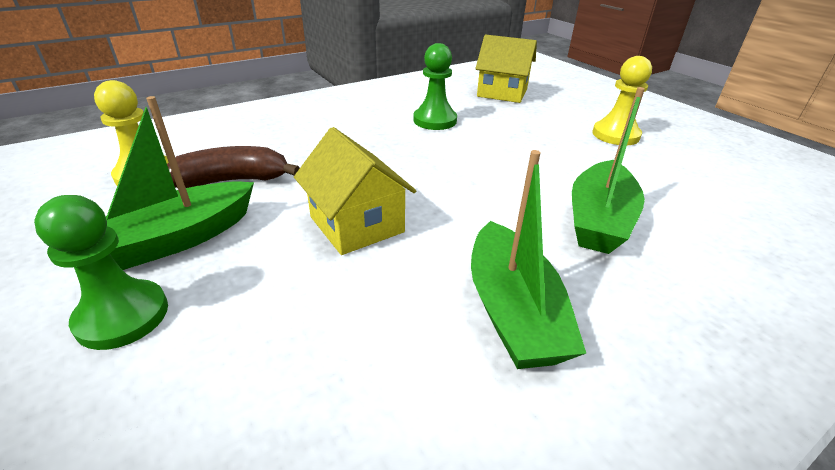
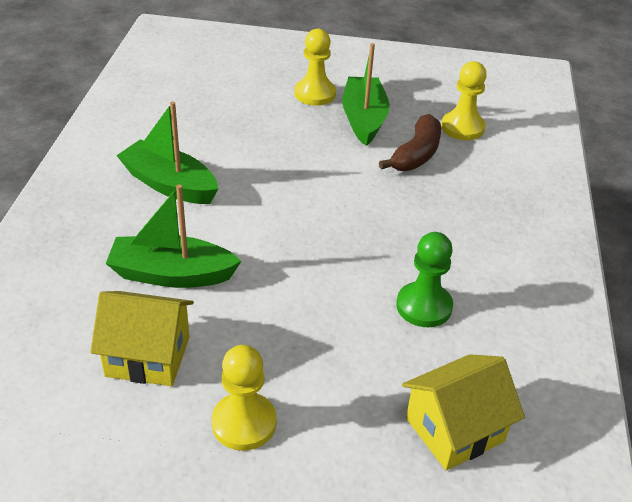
camera: 130 degrees right, 5 degrees up
(122, 316) = (315, 94): green pawn -> yellow pawn
(356, 224) = (303, 176): yellow house -> yellow house (148, 356)
(598, 220) = (172, 274): green boat -> green boat turned 60 degrees counterclockwise

